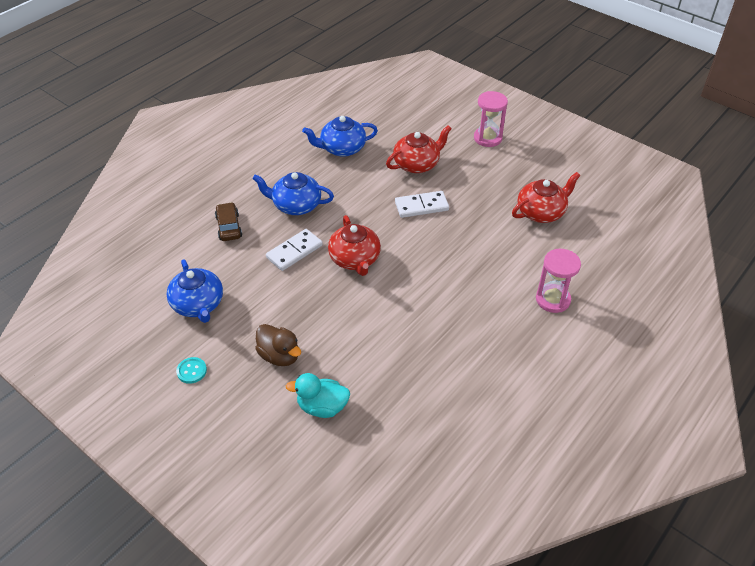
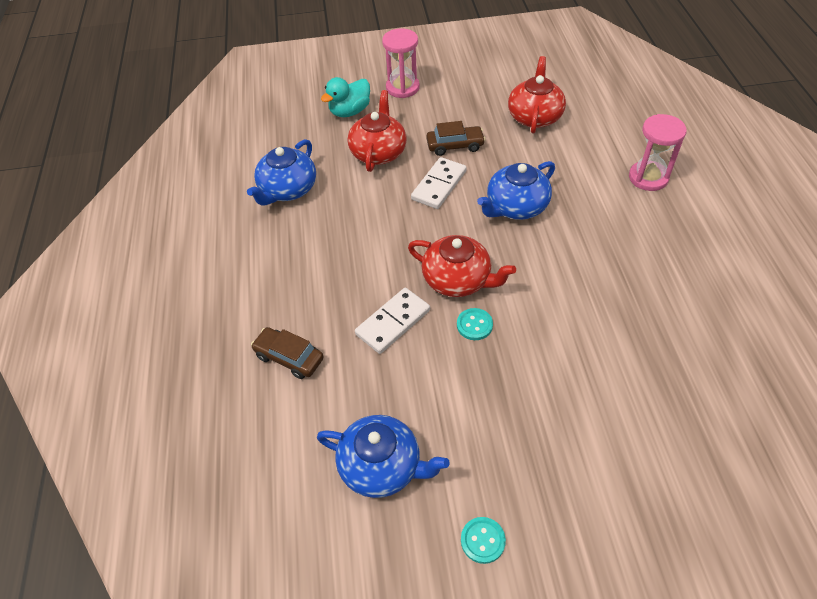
camera: 45 degrees left, 5 degrees up
(279, 356) = (536, 433): brown duck -> none
(294, 251) = (393, 322): white domino -> white domino turned 45 degrees clockwise
(296, 205) = (325, 277): blue teapot -> blue teapot (516, 206)
(322, 407) = (643, 440): turquoise duck -> turquoise duck (350, 111)
(329, 286) = (474, 325): none -> turquoise button
(465, 192) = (455, 145): none -> brown car

